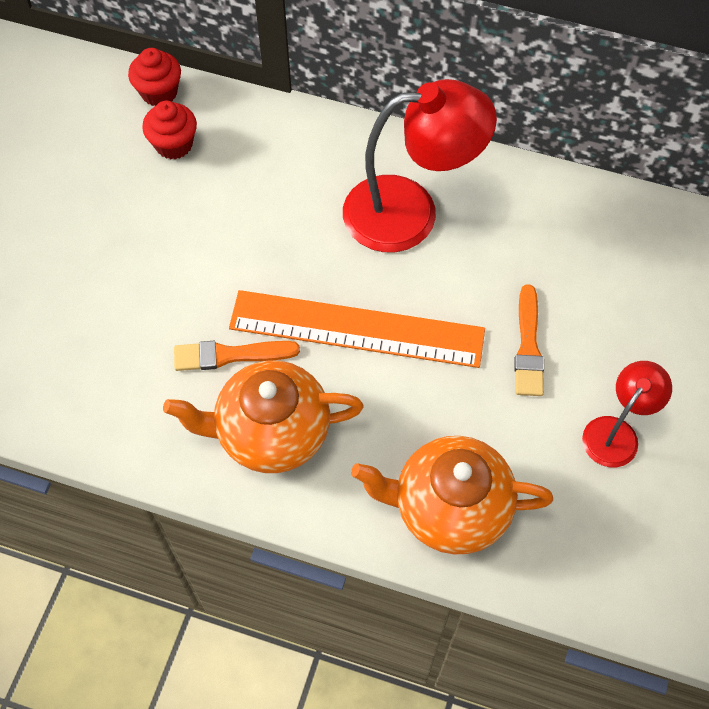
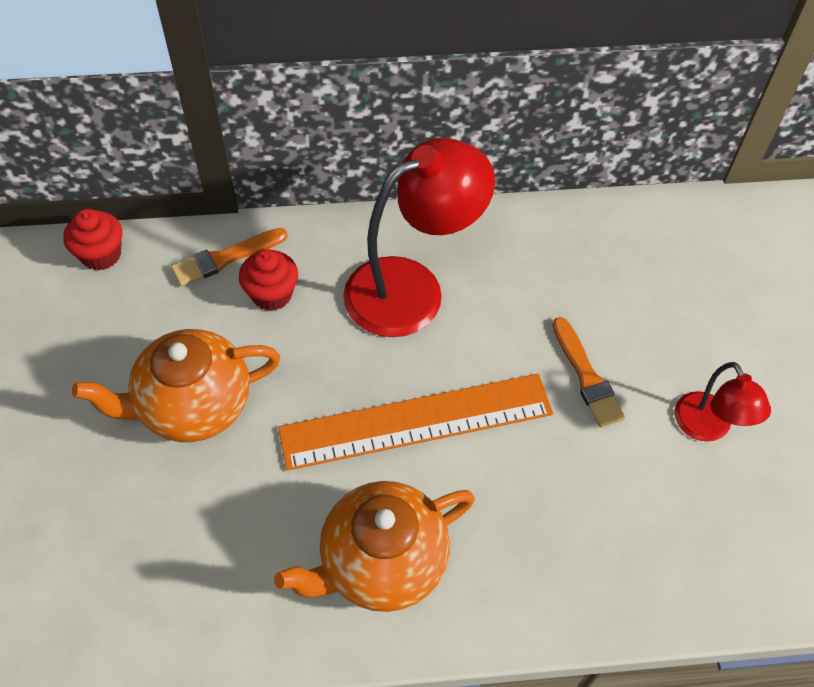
camera: 25 degrees left, 5 degrees down
(174, 145) = (141, 302): red cupcake -> red cupcake (272, 294)
(230, 355) = (300, 497): orange brush -> orange brush (225, 258)
(449, 508) = (595, 567): orange teapot -> orange teapot (193, 406)
(616, 432) = (707, 428): red lamp -> red lamp turned 150 degrees clockwise

